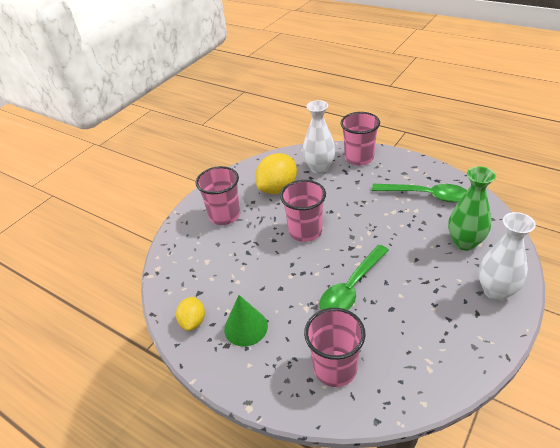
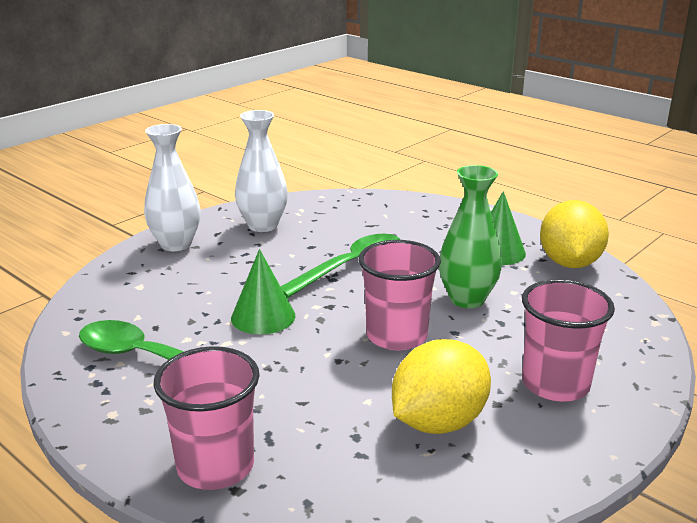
camera: 175 degrees left, 15 degrees down
(193, 321) = (569, 263): yellow lemon -> yellow lemon, size x1.74
(319, 168) = (326, 456): white vase -> white vase (263, 225)
(335, 368) = (397, 218): pink cup -> none
(385, 232) = (263, 316): none -> green cone
(464, 242) = (158, 289): green vase -> green vase (467, 299)

